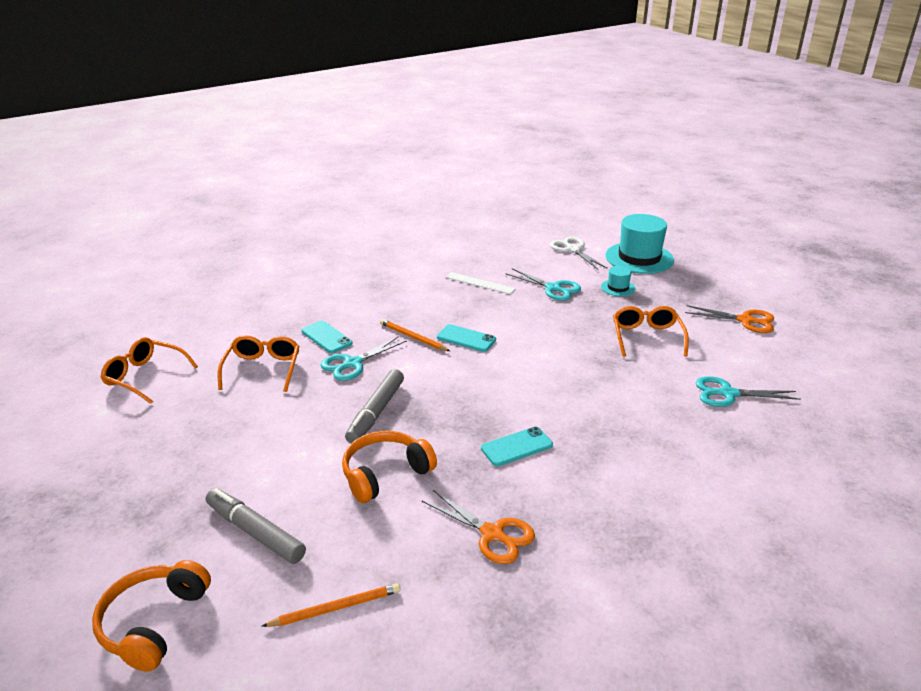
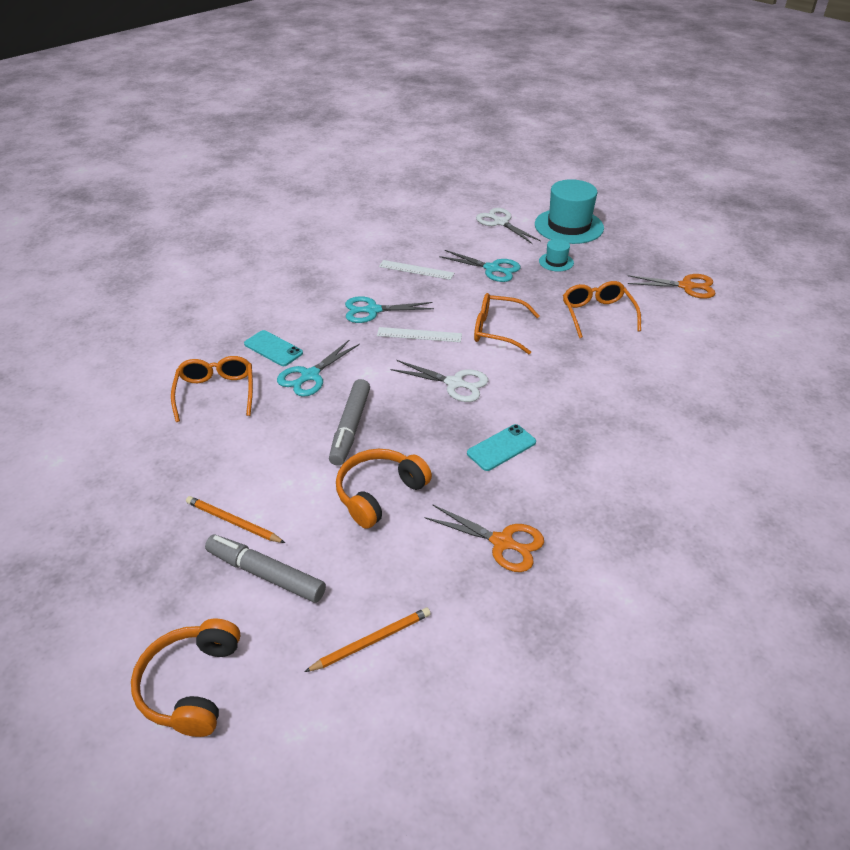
camera: 10 degrees left, 10 degrees up
(145, 376) = (89, 416): orange glasses -> orange glasses (498, 330)
(413, 337) = (364, 339): orange pencil -> orange pencil (233, 522)
(466, 338) = (419, 335): turquoise phone -> white ruler
(487, 384) = (454, 383): none -> white scissors
(728, 394) = (688, 367): turquoise scissors -> turquoise scissors (373, 310)

